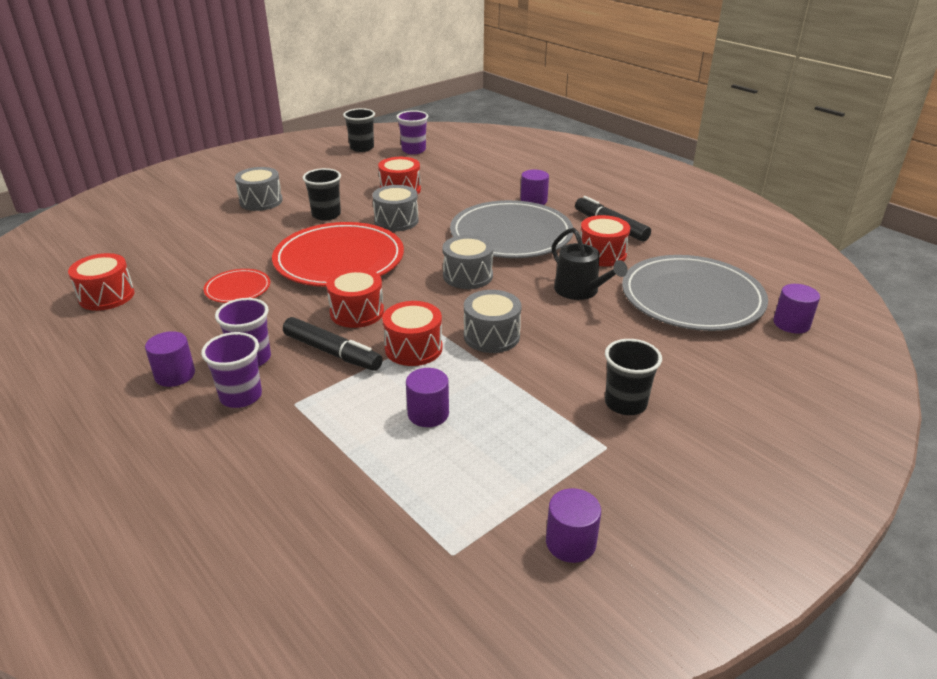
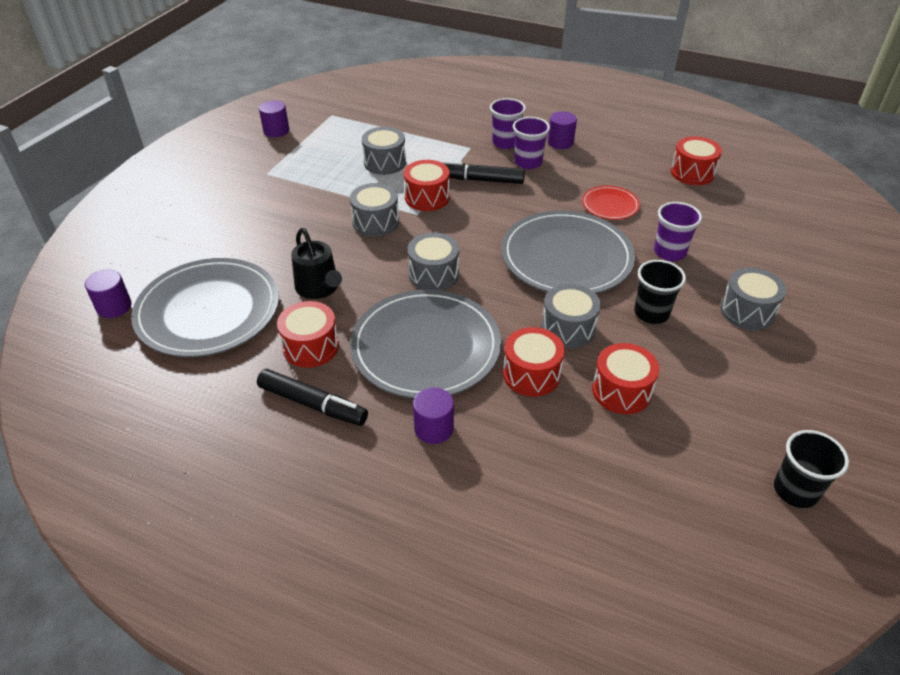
camera: 155 degrees right, 10 degrees up
(339, 260) = (566, 257): red plate -> grey plate
(357, 312) = (495, 212): red drum -> red drum (531, 374)
(413, 150) = (712, 517): purple cup -> purple cup (669, 252)
(428, 414) = (385, 162): purple cylinder -> grey drum
(580, 291) = (319, 288): black watering can -> black watering can turned 150 degrees counterclockwise
(625, 403) = (259, 200): black cup -> none

